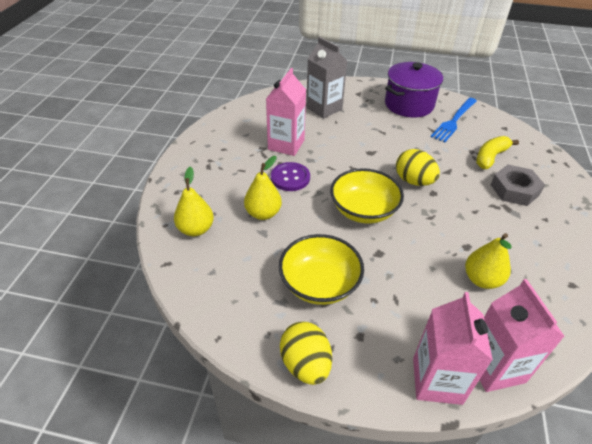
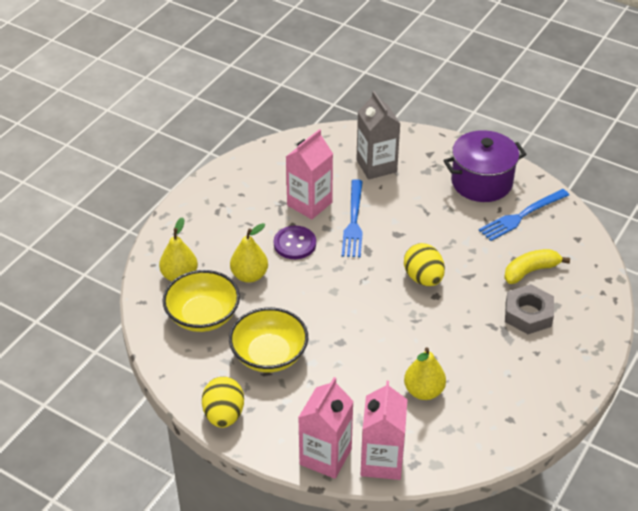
camera: 20 degrees right, 0 degrees up
(330, 150) = (353, 222): none -> blue fork
(363, 210) = (350, 296): yellow bowl -> yellow bowl (203, 316)

